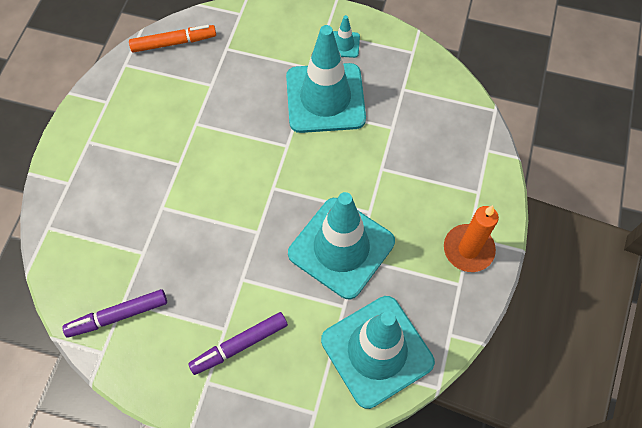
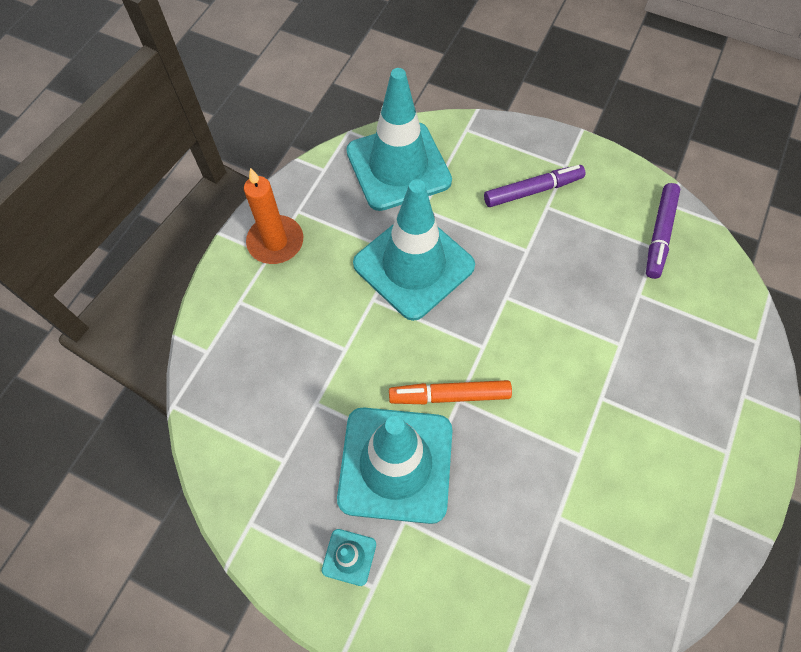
camera: 170 degrees left, 0 degrees up
(118, 316) = (659, 234): purple marker -> purple marker turned 120 degrees clockwise
(174, 42) = (618, 611): orange marker -> orange marker (449, 396)

